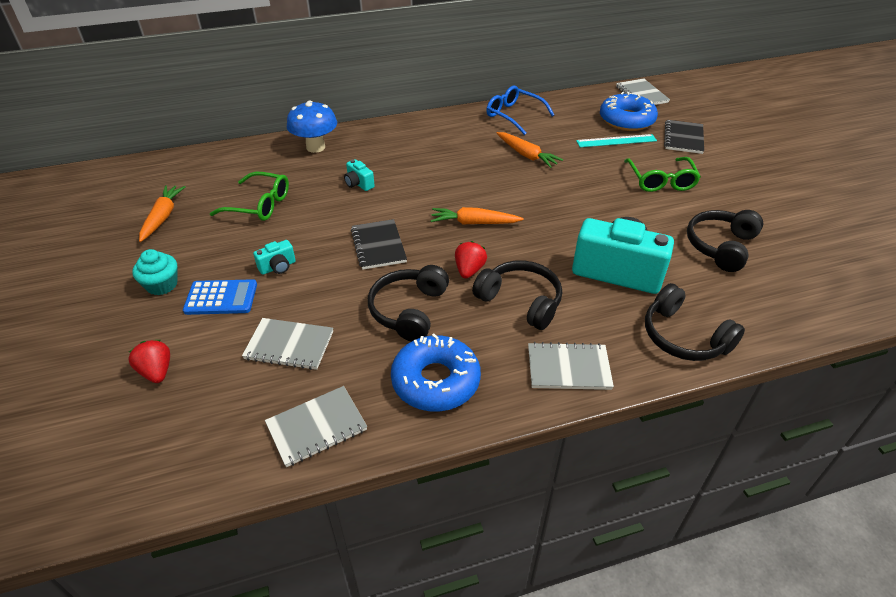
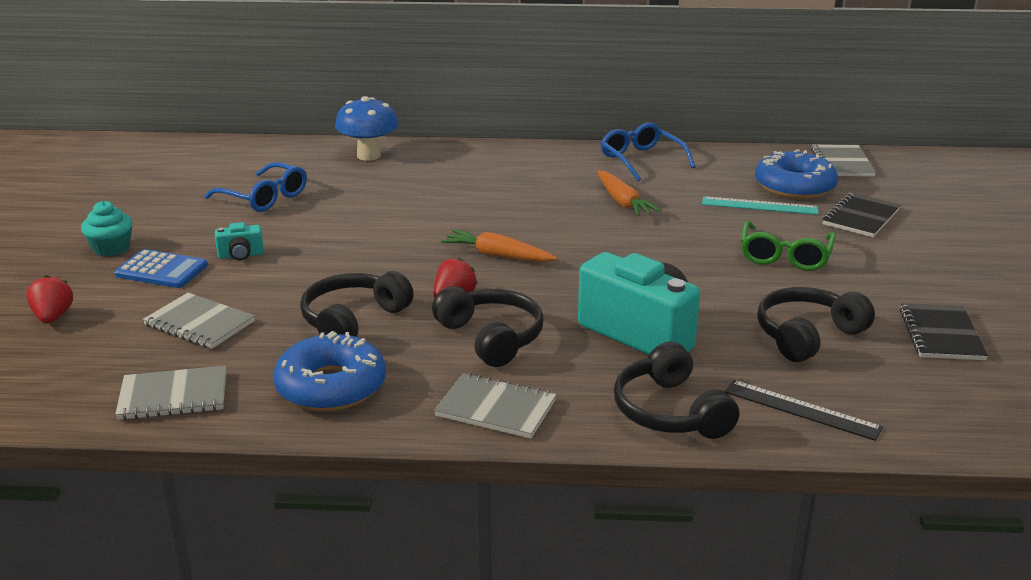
camera: 20 degrees right, 15 degrees down
(162, 217) = (155, 192): orange carrot -> none
(259, 205) = (264, 198): green glasses -> blue glasses
(359, 184) = (391, 197): turquoise camera -> none
(378, 246) = (366, 256): black notebook -> black notebook (941, 334)
(760, 312) = (801, 410): none -> black ruler

